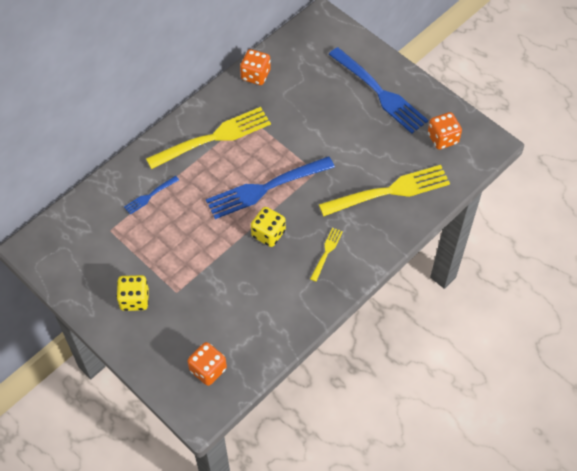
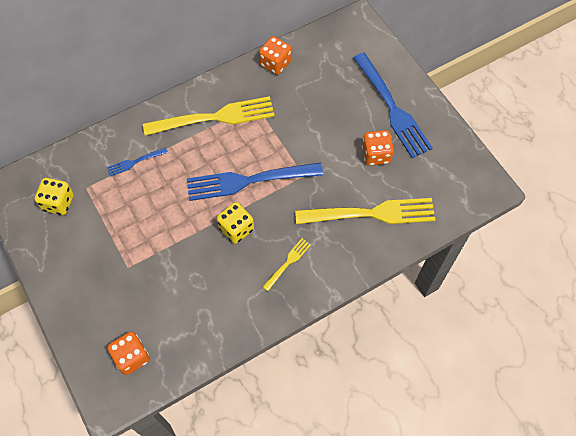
camera: 15 degrees right, 5 degrees up
(134, 299) = (85, 265): yellow dice -> yellow dice (58, 203)
(442, 138) = (442, 170): orange dice -> orange dice (376, 155)

